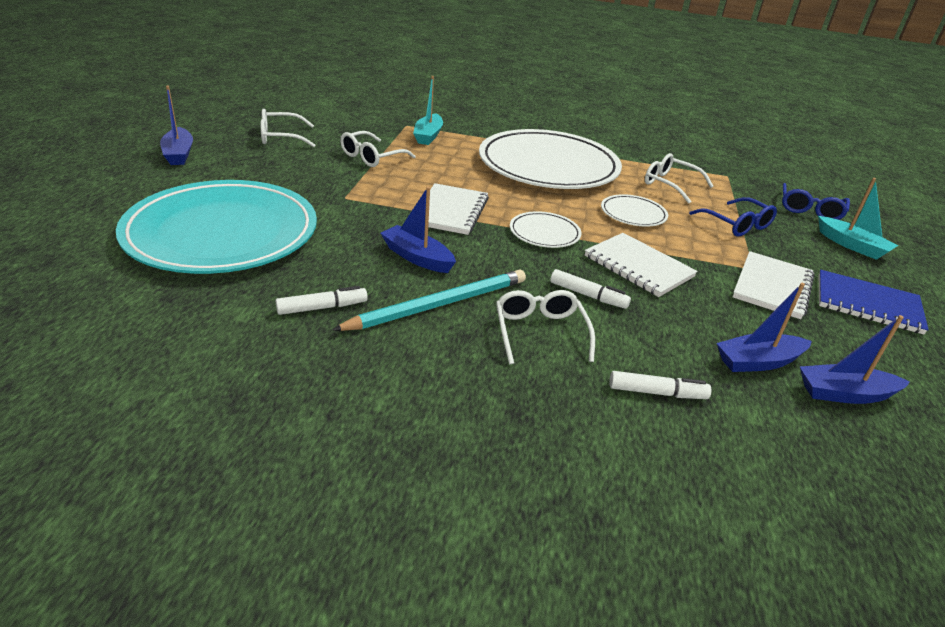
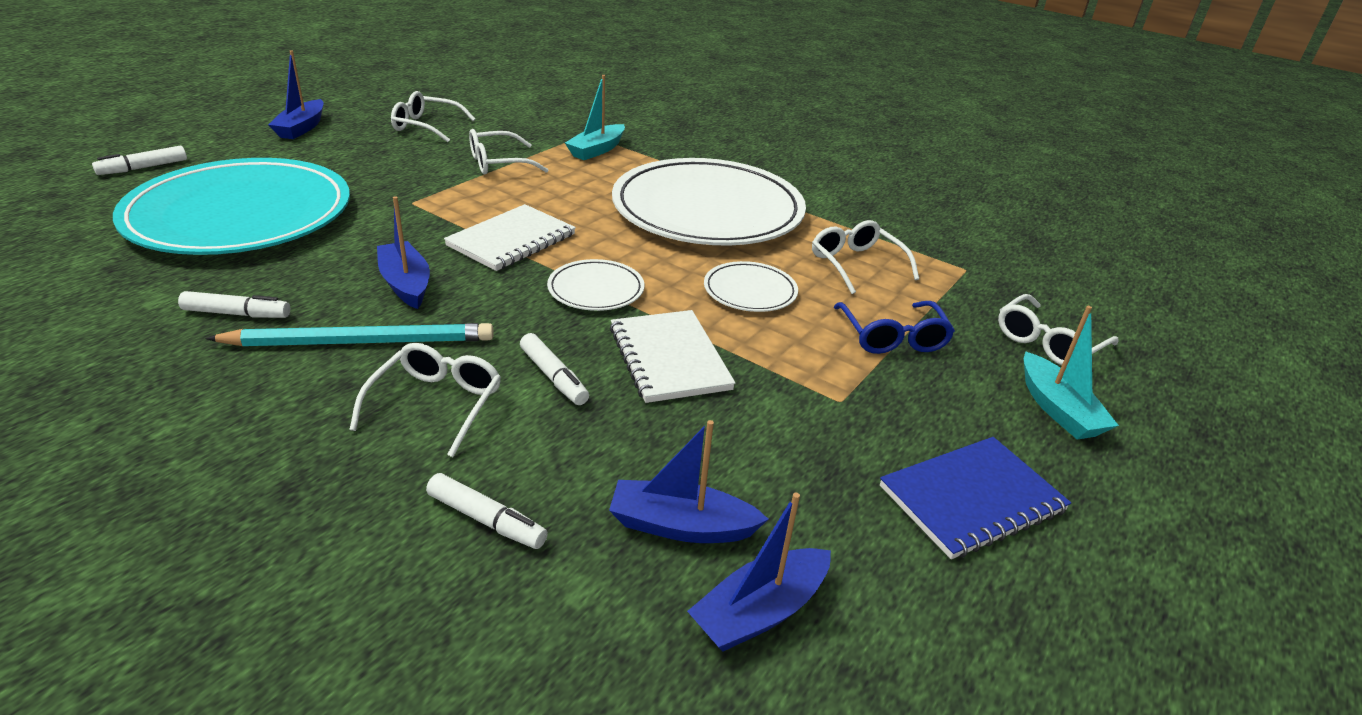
camera: 25 degrees right, 0 degrees up
(80, 211) = (143, 168): none -> white marker
(772, 287) = (838, 433): white notebook -> none
(810, 210) = (1048, 343): blue glasses -> white glasses
(845, 394) = (760, 611): blue boat -> blue boat turned 60 degrees counterclockwise
(867, 304) = (972, 499): blue notebook -> blue notebook turned 75 degrees counterclockwise

